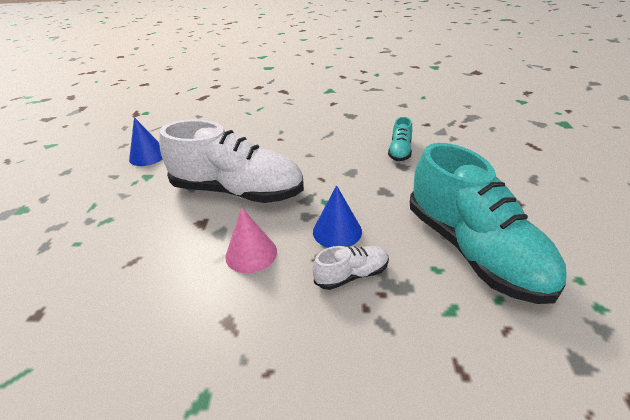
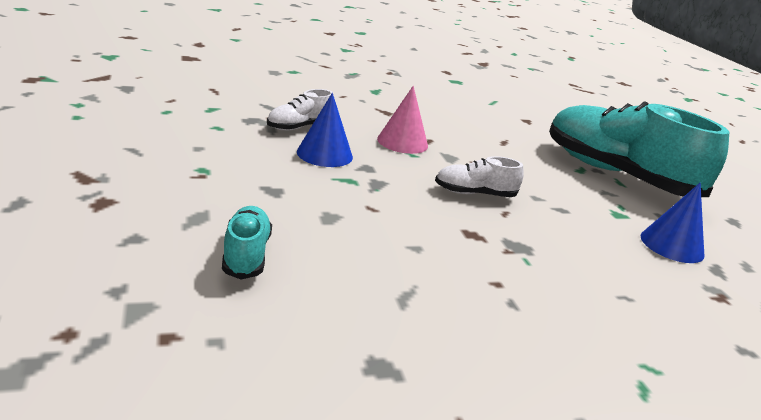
camera: 155 degrees right, 10 degrees down
(237, 191) = (474, 194): white shoe -> white shoe, size x0.43
(473, 250) = (172, 136): turquoise shoe -> turquoise shoe (617, 175)

